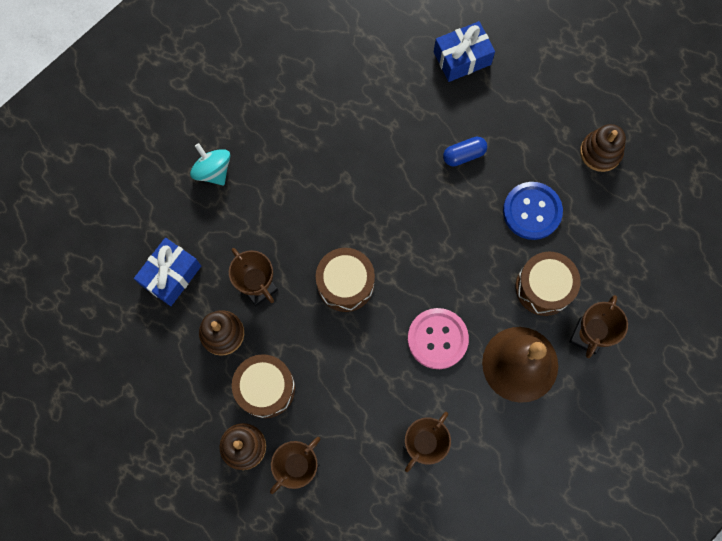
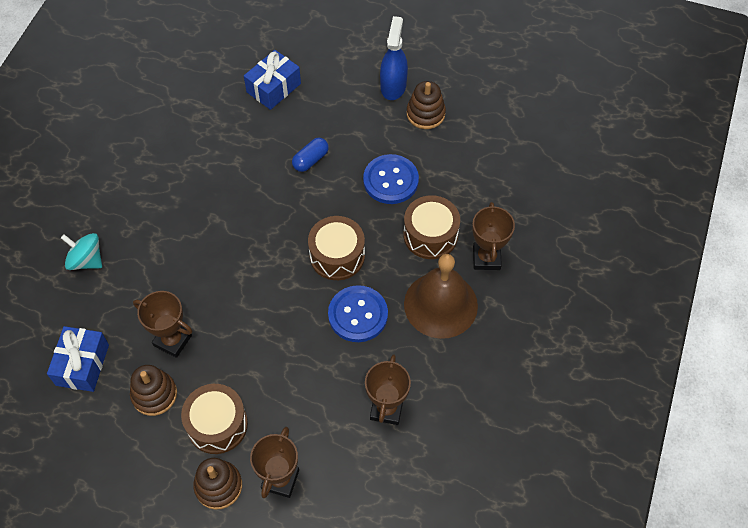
camera: 25 degrees left, 15 degrees down
(345, 283) = (252, 304): brown drum -> brown drum (337, 256)
(437, 339) = (358, 315): pink button -> blue button
(582, 106) = (393, 86): none -> blue spray bottle

